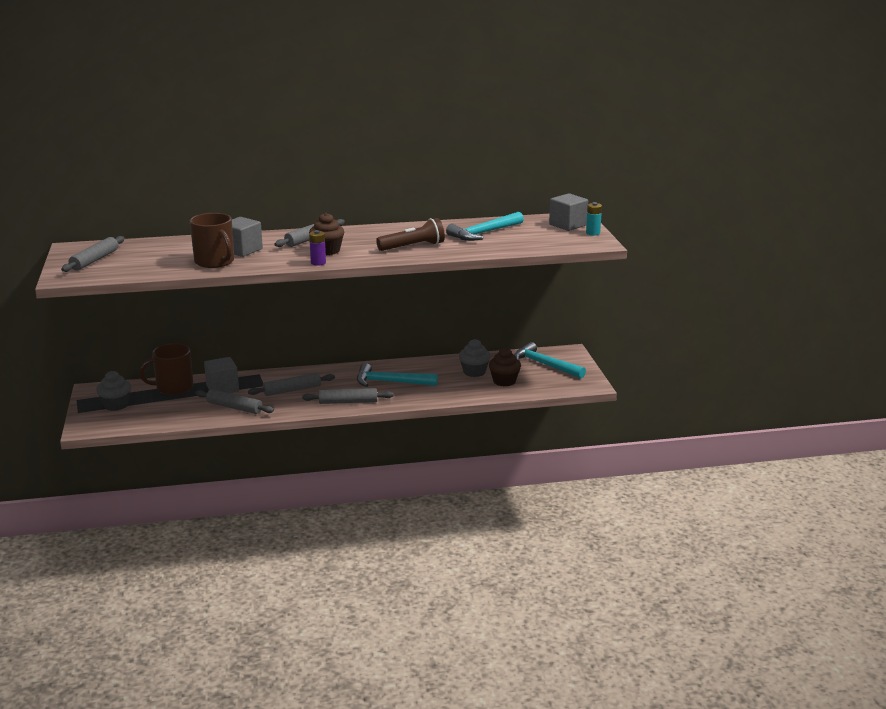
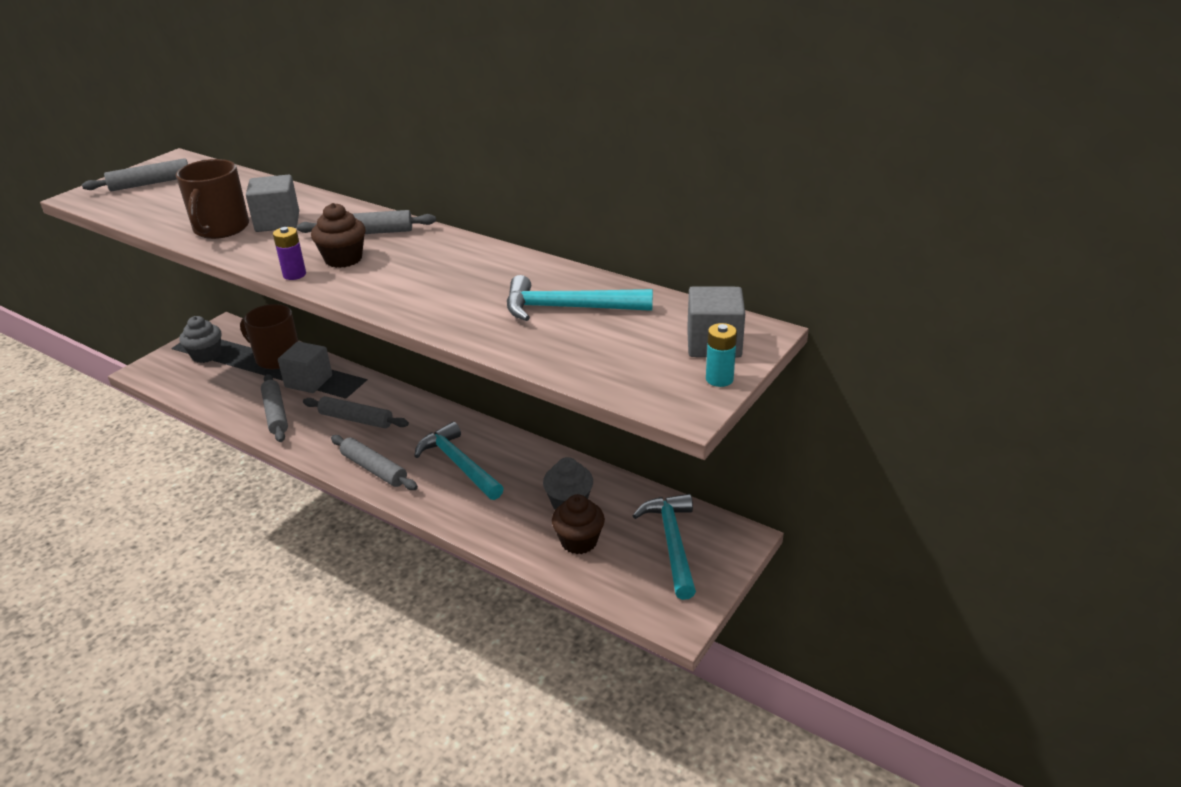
camera: 45 degrees right, 10 degrees up
(413, 247) = (438, 294): brown flashlight -> none

